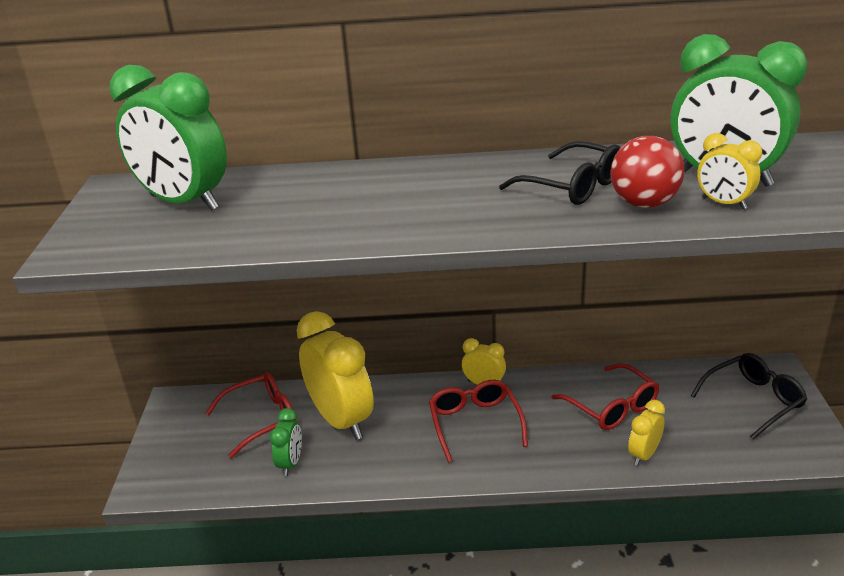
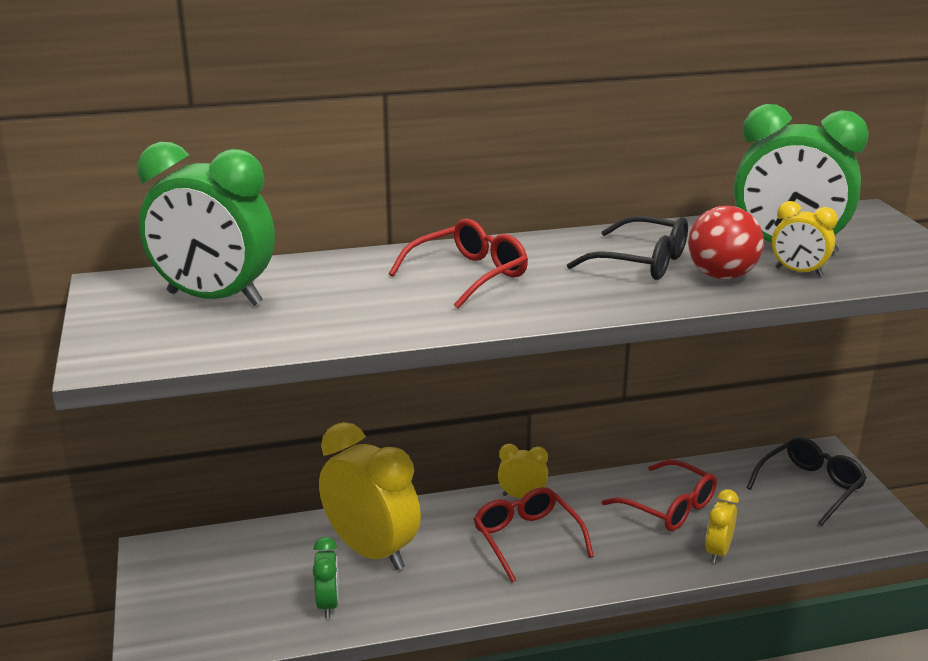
camera: 15 degrees left, 5 degrees down
(262, 419) = (274, 560): red glasses -> red glasses (468, 275)

